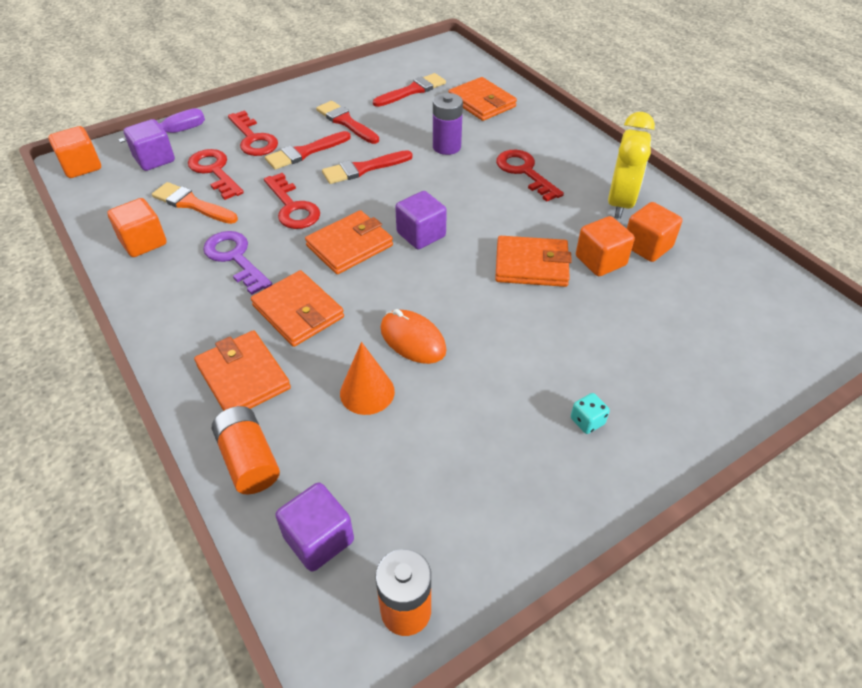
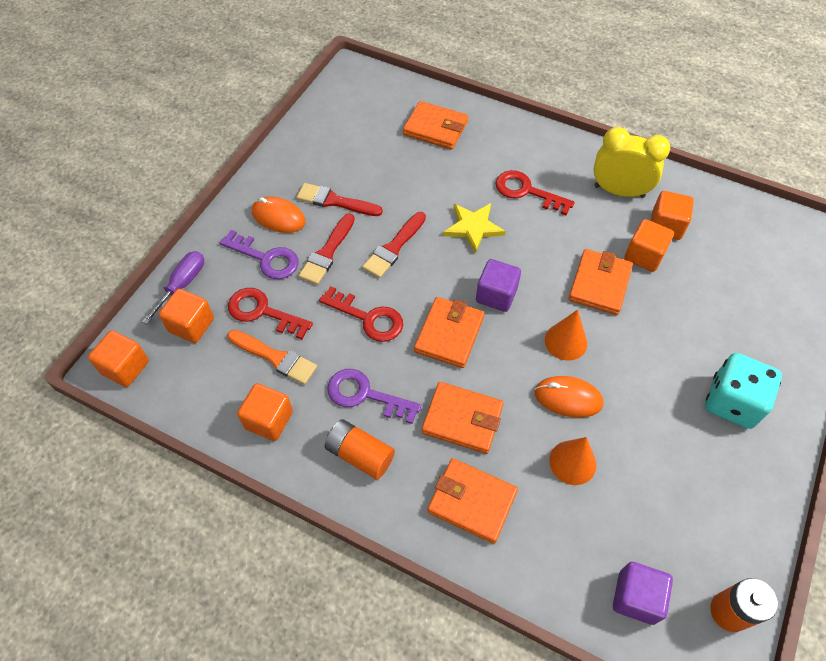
camera: 30 degrees left, 10 degrees up
(154, 159) = (191, 325): purple cube -> orange cube
(192, 204) = (275, 358): orange brush -> orange brush turned 150 degrees counterclockwise
(249, 460) = (538, 568): orange battery -> orange battery (360, 455)
(253, 139) = (266, 258): red key -> purple key
(290, 117) = (278, 217): none -> orange mouse
(412, 91) = (364, 139): red brush -> none
(446, 147) = (444, 192): purple battery -> none
(448, 180) = (473, 228): none -> yellow star
(453, 295) = (565, 341): none -> orange cone
(531, 265) = (599, 284): orange wallet -> orange wallet turned 45 degrees counterclockwise
(587, 421) = (732, 402): turquoise dice -> turquoise dice, size x2.37
(620, 203) = (619, 191): yellow clock -> yellow clock turned 60 degrees counterclockwise

